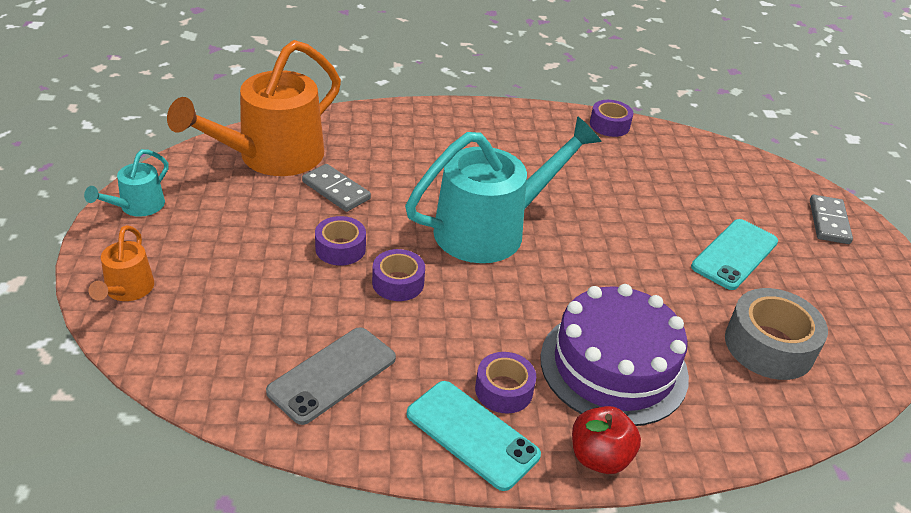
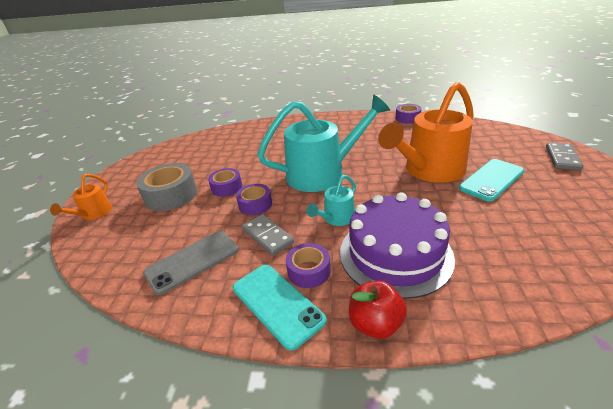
camera: 15 degrees right, 5 degrees down
(137, 207) = (123, 172): turquoise watering can -> turquoise watering can (336, 218)
(271, 157) = (206, 145): orange watering can -> orange watering can (429, 170)
(336, 190) = (235, 158): grey domino -> grey domino (268, 236)
(769, 346) = (522, 238): grey tape -> grey tape (171, 195)

